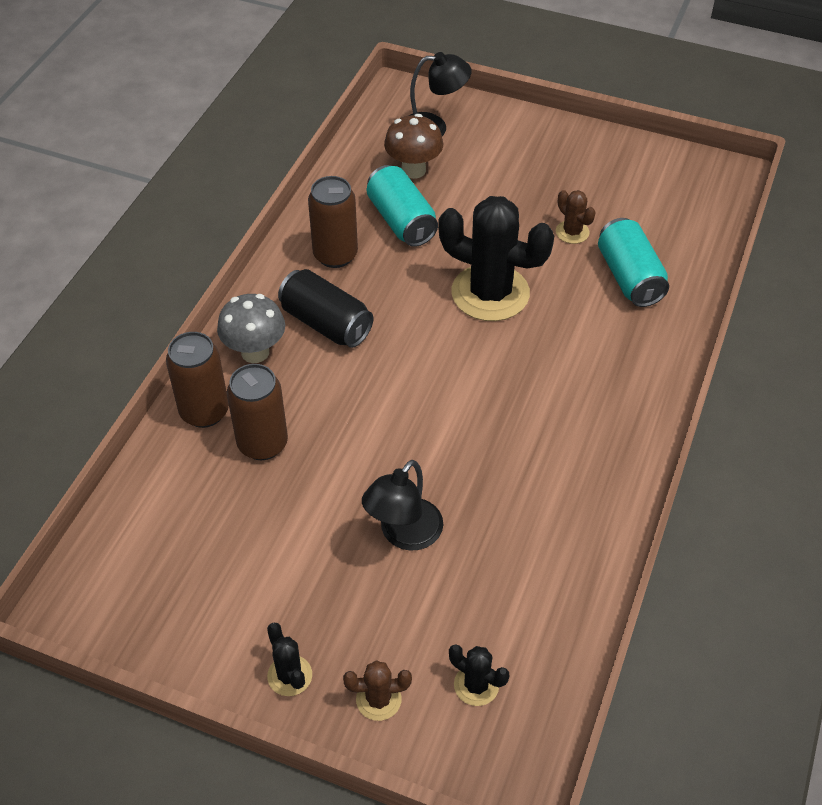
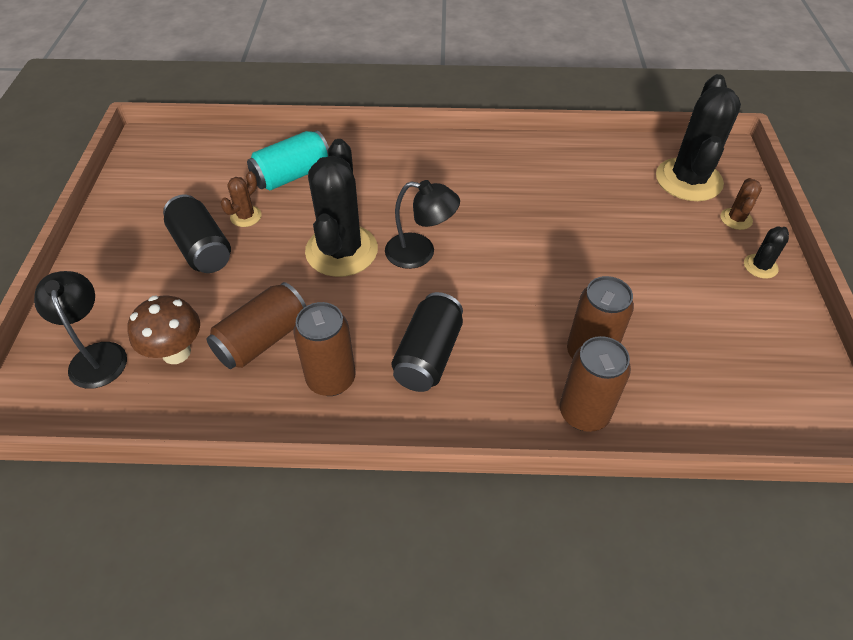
camera: 110 degrees left, 0 degrees up
(255, 352) = (491, 400): grey mushroom -> none
(378, 699) = (736, 219): brown cactus -> brown cactus turned 45 degrees clockwise
(401, 221) = (262, 339): turquoise can -> brown can
(404, 534) = (611, 240): black lamp -> black lamp (420, 253)
(476, 685) = (688, 180): black cactus -> black cactus, size x2.22
(536, 197) = (202, 248): none -> black can

